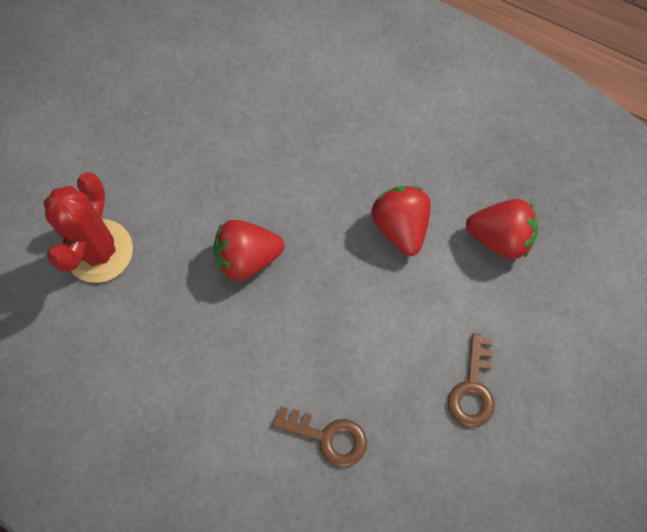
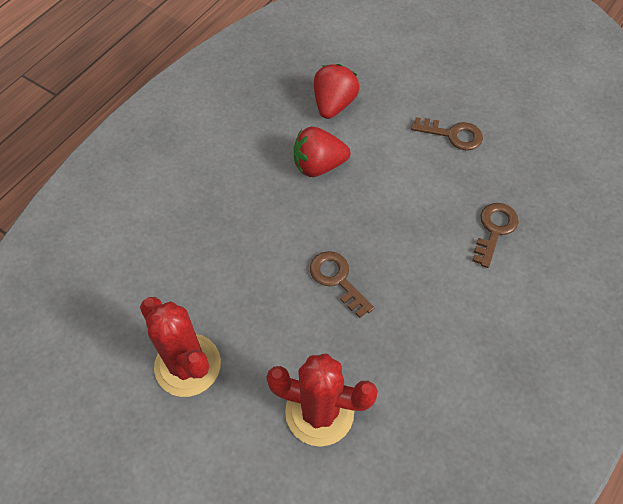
camera: 85 degrees left, 10 degrees down
(146, 128) = (188, 365): none -> red cactus
(247, 258) = (337, 279): red strawberry -> brown key

